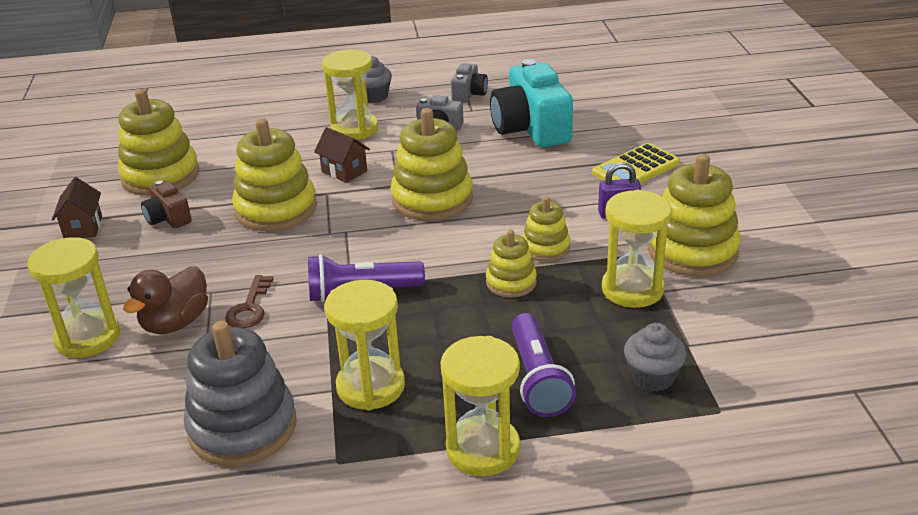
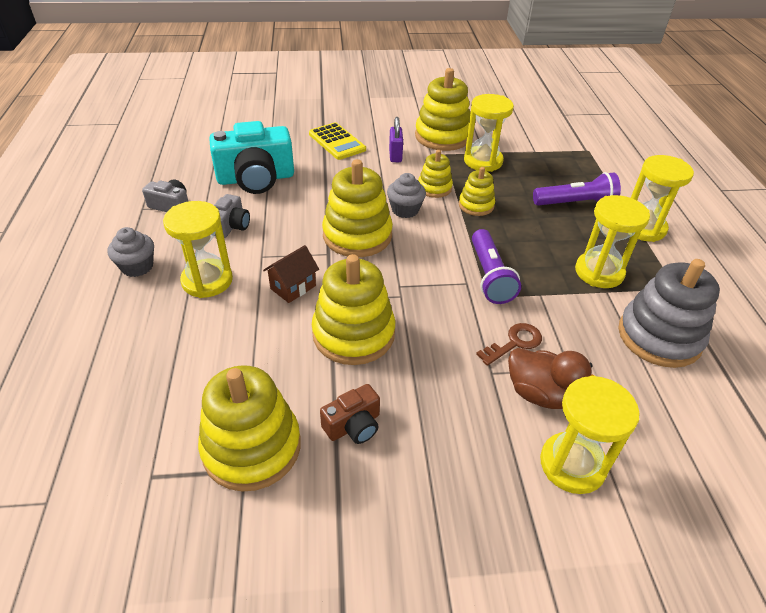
camera: 90 degrees left, 10 degrees up
(83, 227) = (360, 516): brown house -> none
(249, 308) = (514, 343): brown key -> brown key turned 45 degrees counterclockwise
(652, 377) = (565, 165): grey cupcake -> grey cupcake (405, 210)

